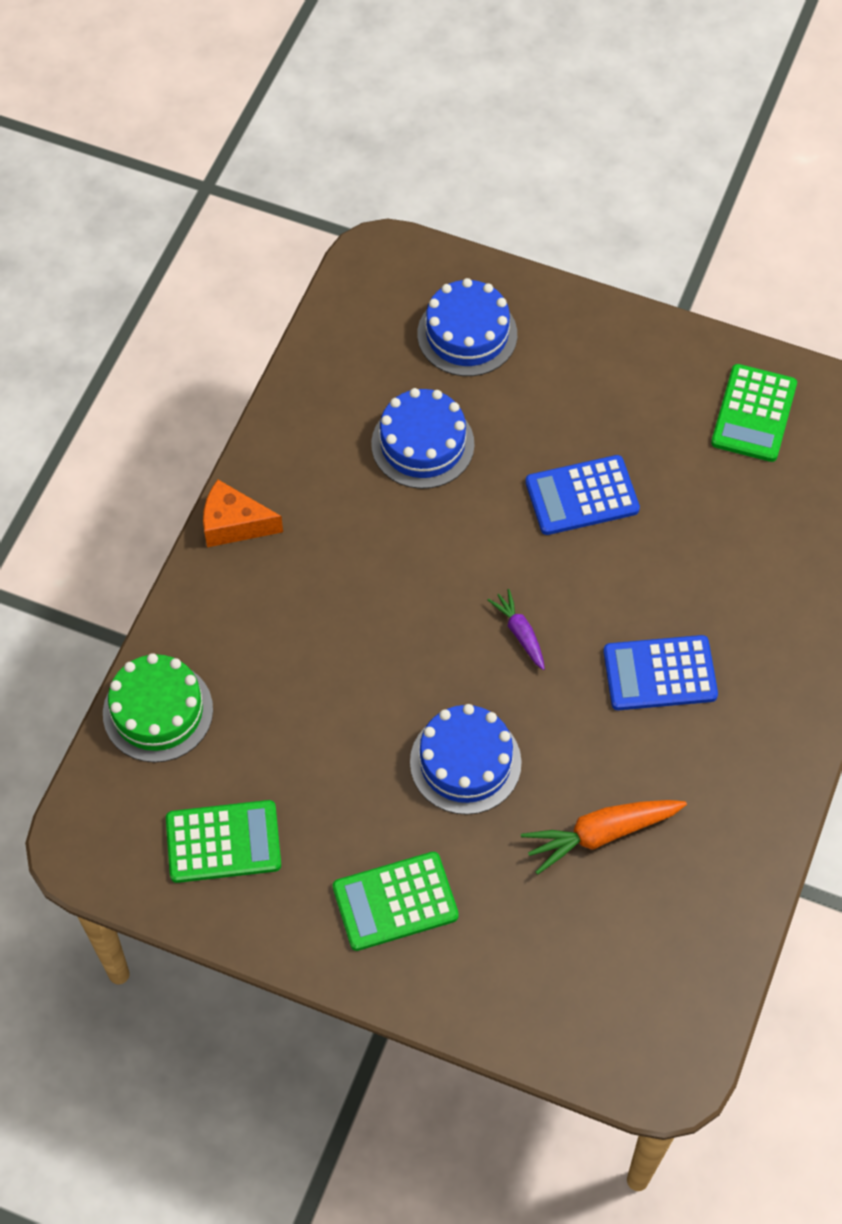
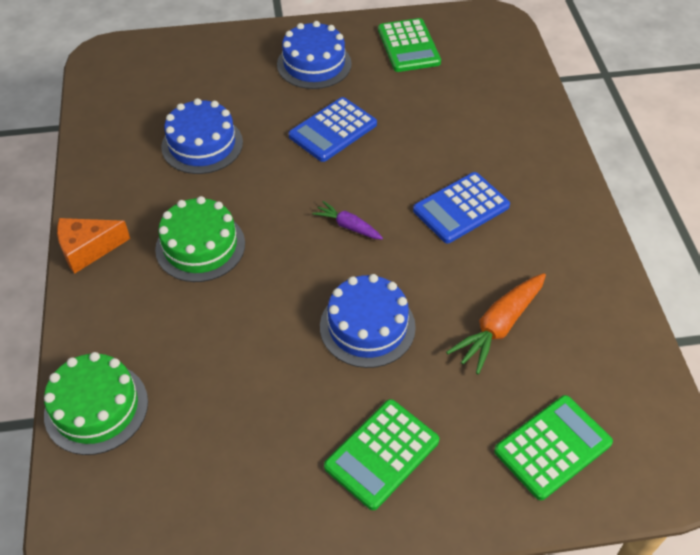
camera: 30 degrees left, 10 degrees down
(223, 842) = (211, 482): green calculator -> green calculator (552, 447)
(349, 578) = (200, 246): none -> green cake
(467, 334) = (193, 74): blue cake -> blue cake (314, 64)

